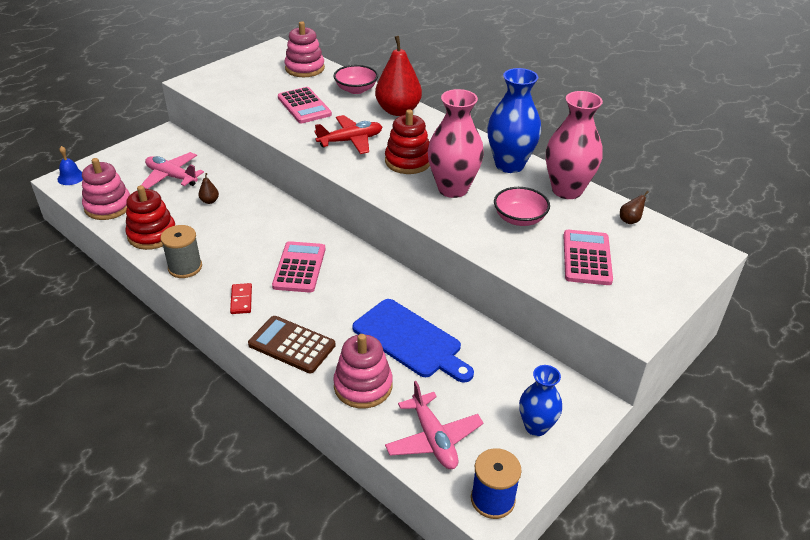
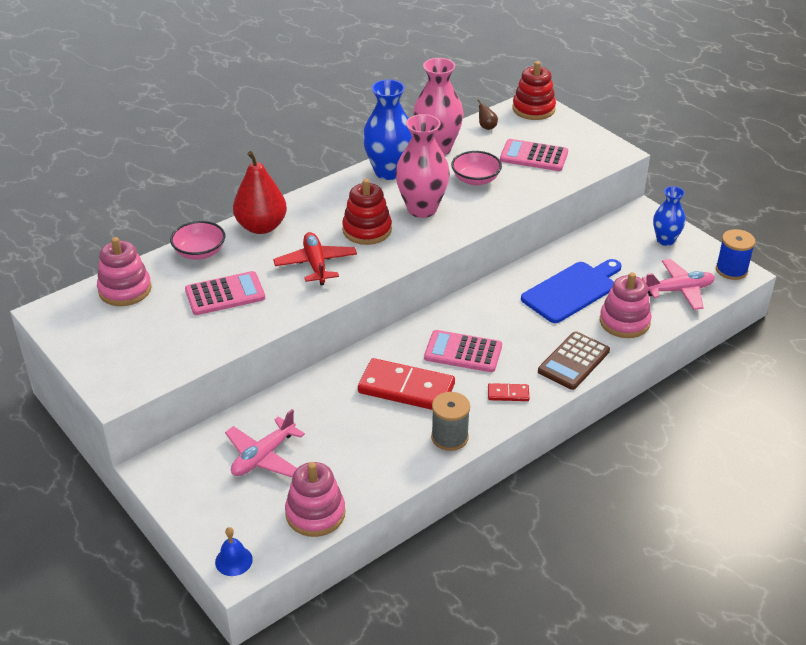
camera: 80 degrees left, 0 degrees up
(152, 235) = (384, 468): red stacking toy -> red stacking toy (533, 109)
(209, 201) = (327, 420): brown pear -> none
(248, 238) = (406, 388): none -> red domino

